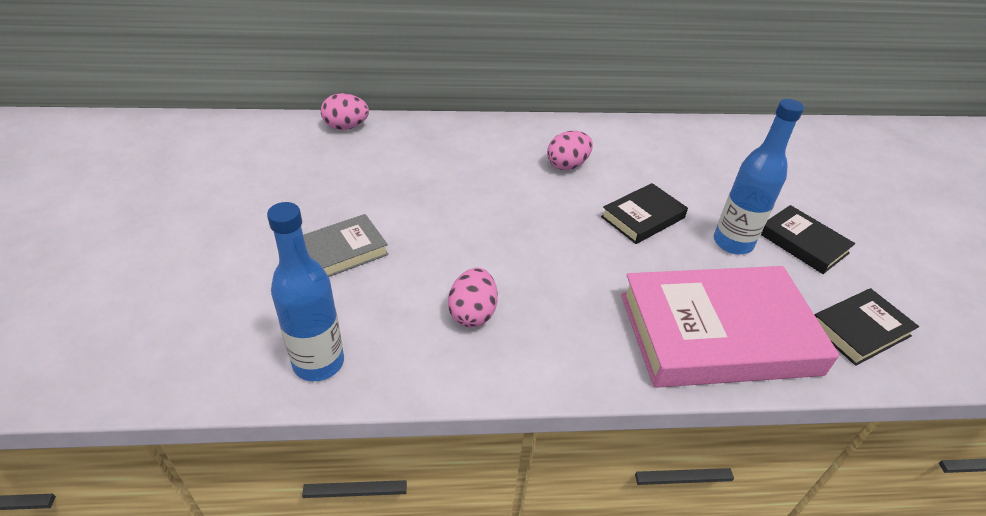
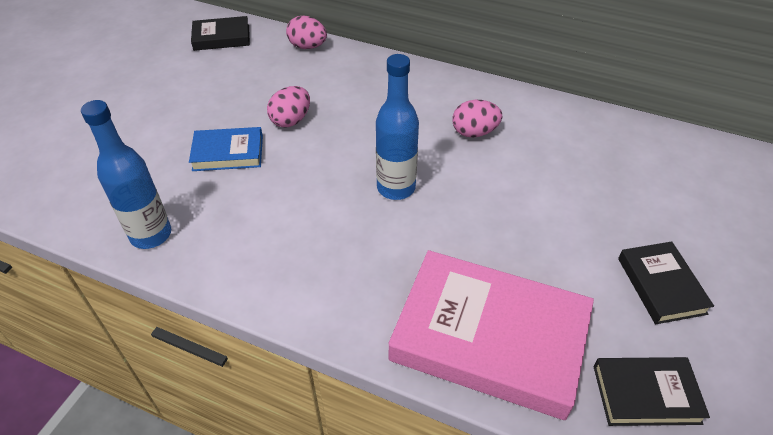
camera: 30 degrees right, 5 degrees up
(341, 252) = (228, 153): grey book -> blue book
(472, 313) = (288, 238): pink egg -> pink egg (291, 120)
(643, 217) = (507, 204): black book -> black book (221, 37)
(732, 243) = (580, 259): blue bottle -> blue bottle (396, 188)

